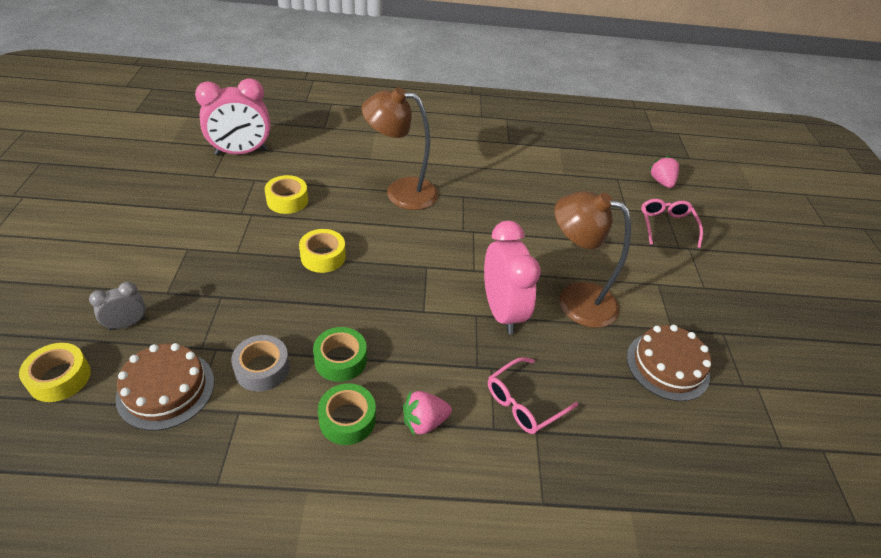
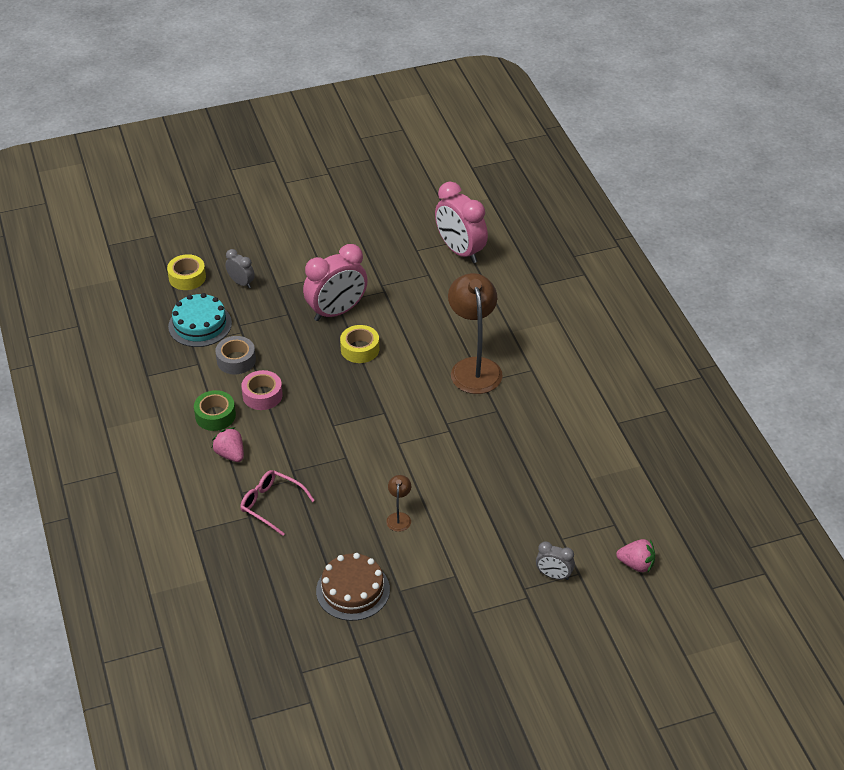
camera: 75 degrees right, 0 degrees up
(166, 389) = (200, 325): brown cake -> turquoise cake
(287, 200) = (414, 304): yellow tape -> none
(340, 360) = (262, 395): green tape -> pink tape
(502, 311) = (358, 472): pink clock -> pink clock (337, 312)
(575, 300) = (399, 517): brown lamp -> brown lamp, size x0.44
(661, 182) = (636, 564): pink strawberry -> pink strawberry turned 45 degrees clockwise
(666, 226) = (554, 575): pink glasses -> grey clock

